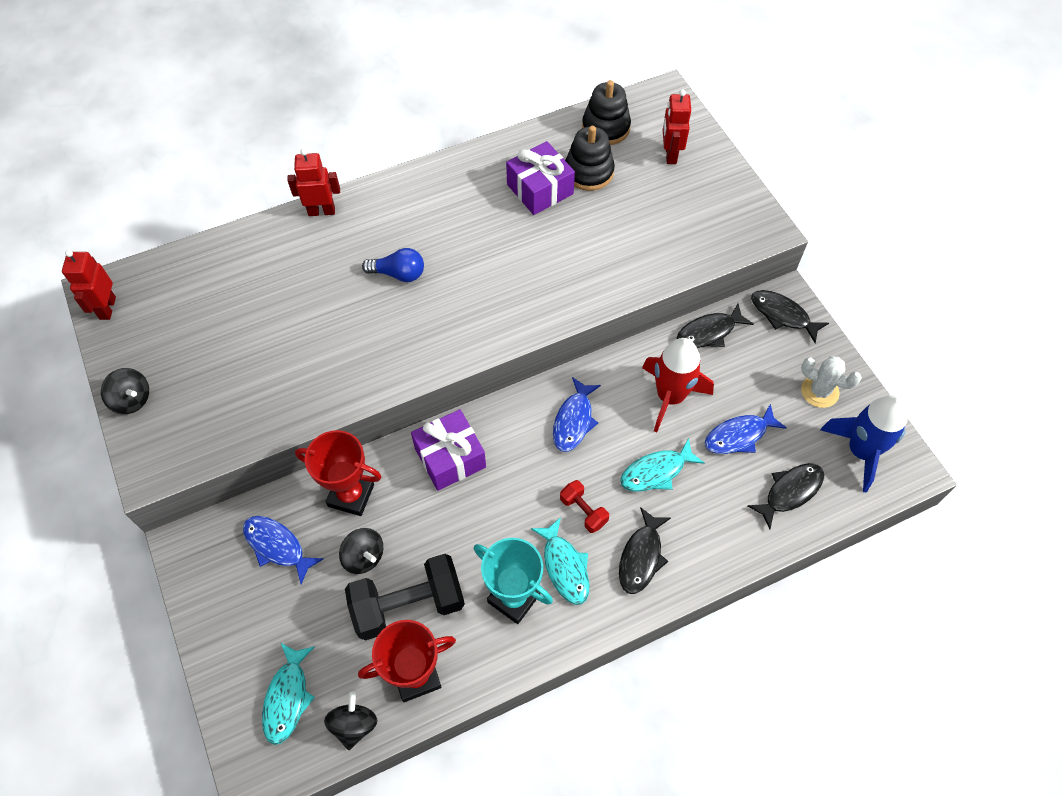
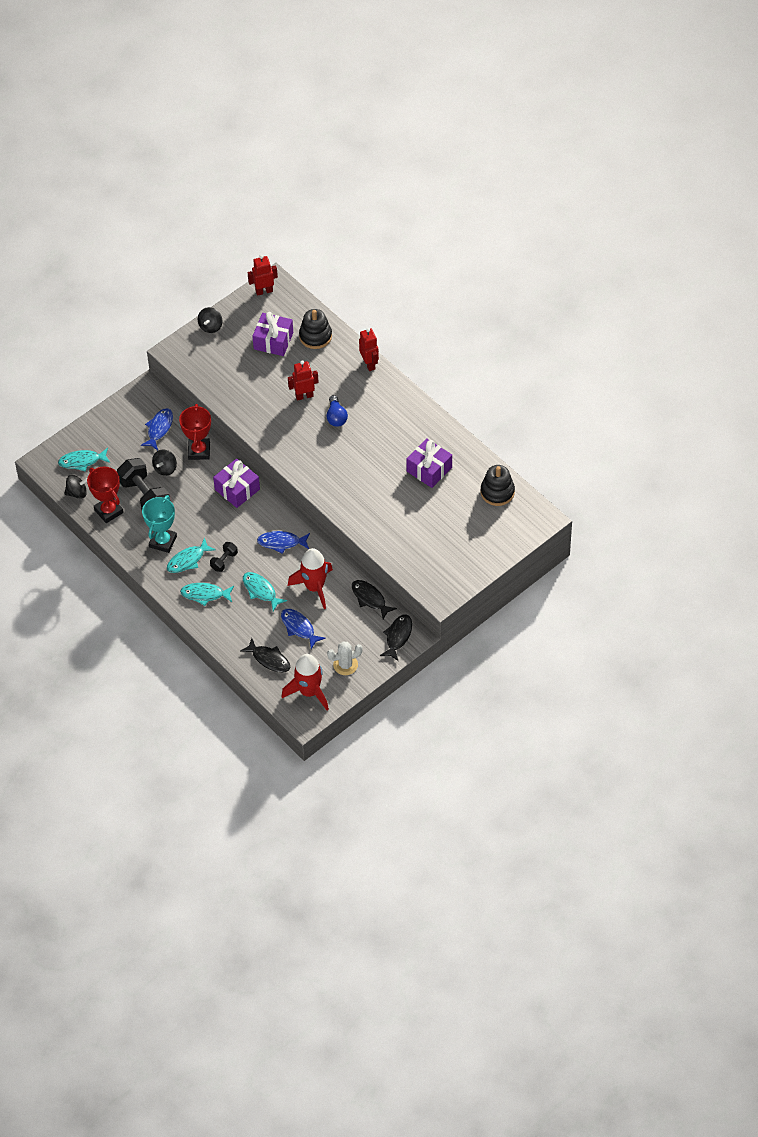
camera: 75 degrees right, 5 degrees down
(212, 319) = (273, 341): none -> purple gift
(583, 511) = (224, 561): red dumbbell -> black dumbbell
(588, 172) = (454, 492): black stacking toy -> black stacking toy (315, 336)
(641, 557) = (205, 594): black fish -> turquoise fish
(670, 155) = (487, 533): red robot -> red robot (304, 396)
(819, 391) = (345, 665): white cactus -> white cactus turned 60 degrees clockwise
(860, 451) = (309, 692): blue rocket -> red rocket

